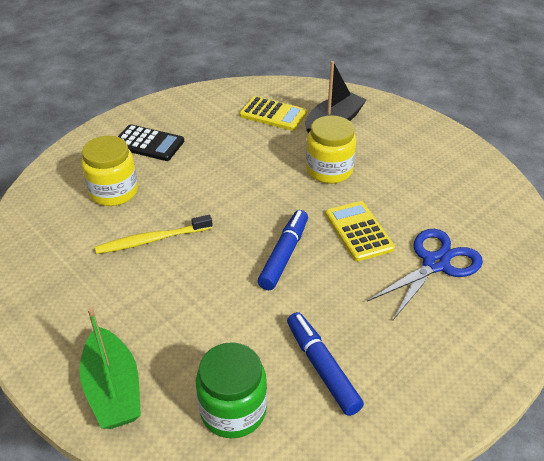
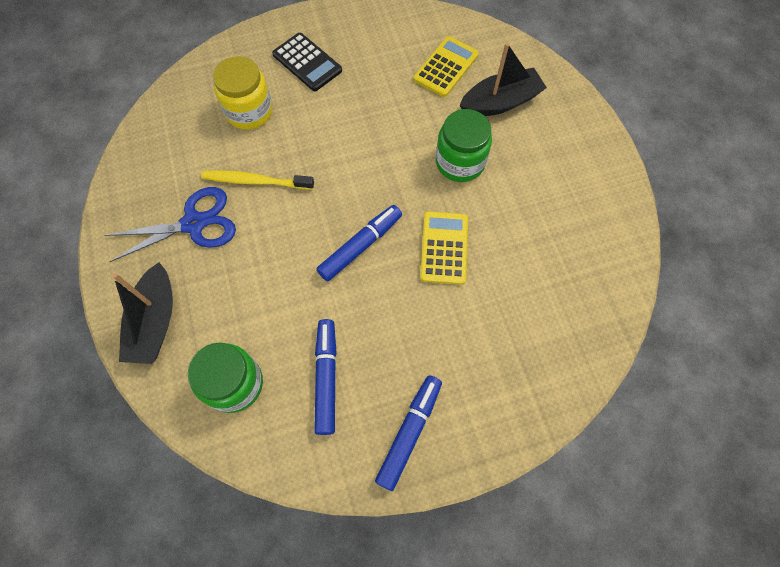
camera: 25 degrees right, 25 degrees up
(113, 389) = (155, 322): green boat -> black boat
(273, 114) = (446, 67): yellow calculator -> yellow calculator turned 105 degrees counterclockwise
(329, 170) = (460, 162): yellow jar -> green jar
(430, 380) = (409, 432): none -> blue marker
(435, 264) = (493, 315): blue scissors -> blue scissors (194, 223)

